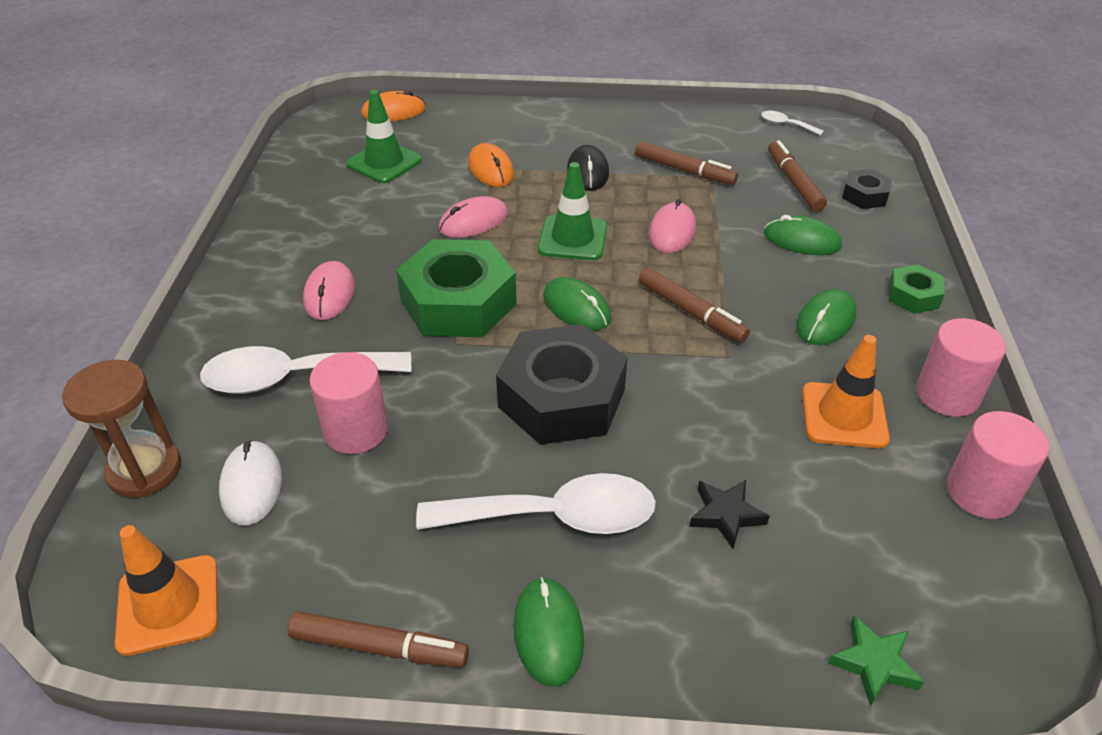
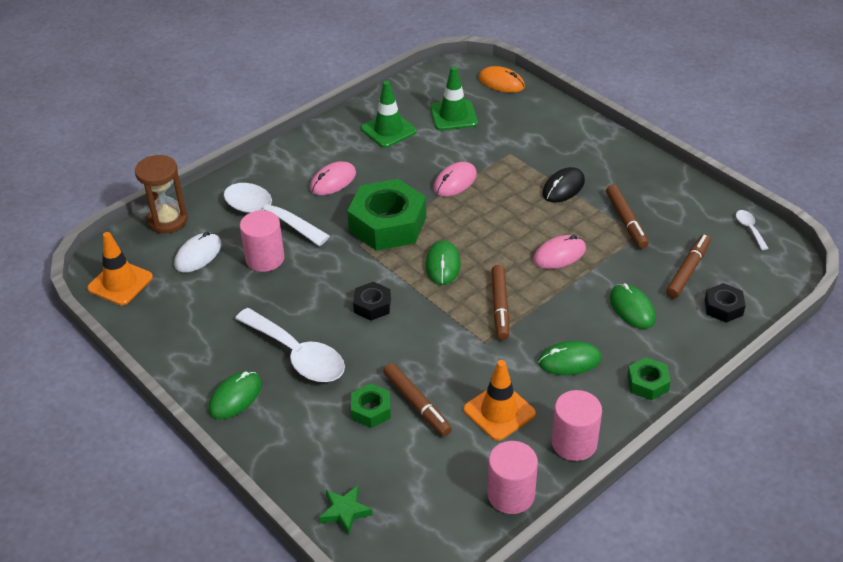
camera: 45 degrees right, 0 degrees up
(379, 647) = (170, 354): brown marker -> brown marker (417, 404)
(473, 221) = (455, 182): pink mouse -> pink mouse turned 60 degrees counterclockwise
(491, 169) = (508, 153): orange mouse -> none
(562, 398) = (372, 305): black nut -> black nut, size x0.48
(572, 238) = (495, 224): green traffic cone -> green traffic cone (388, 130)
(726, 515) = (371, 410): black star -> green nut

